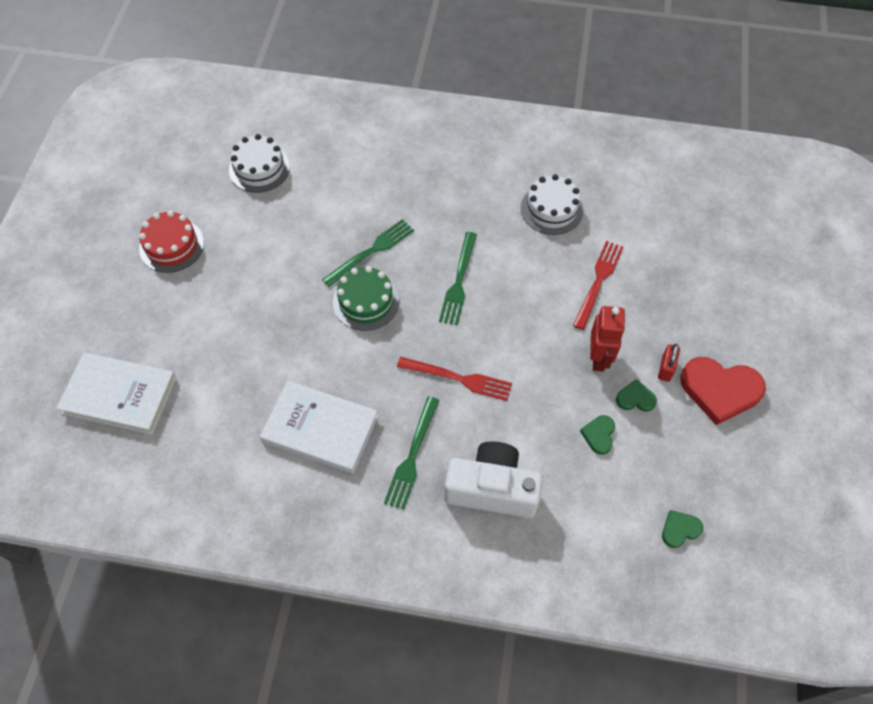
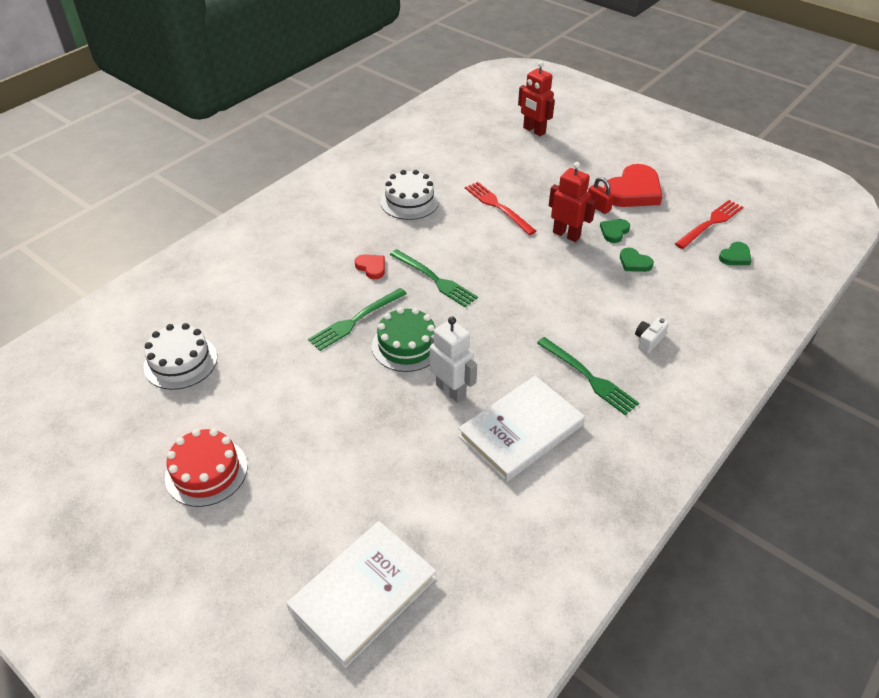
camera: 60 degrees left, 15 degrees down
(334, 358) = (451, 390): none -> white robot
(371, 251) = (355, 320): green fork -> green fork turned 120 degrees counterclockwise
(442, 228) = (371, 267): none -> red heart
(458, 379) = (531, 318): red fork -> red fork (710, 223)
(492, 489) = (648, 340): white camera -> white camera, size x0.41
(679, 529) = (735, 256): green heart -> green heart turned 135 degrees counterclockwise
(754, 255) = (534, 131): none -> red robot

